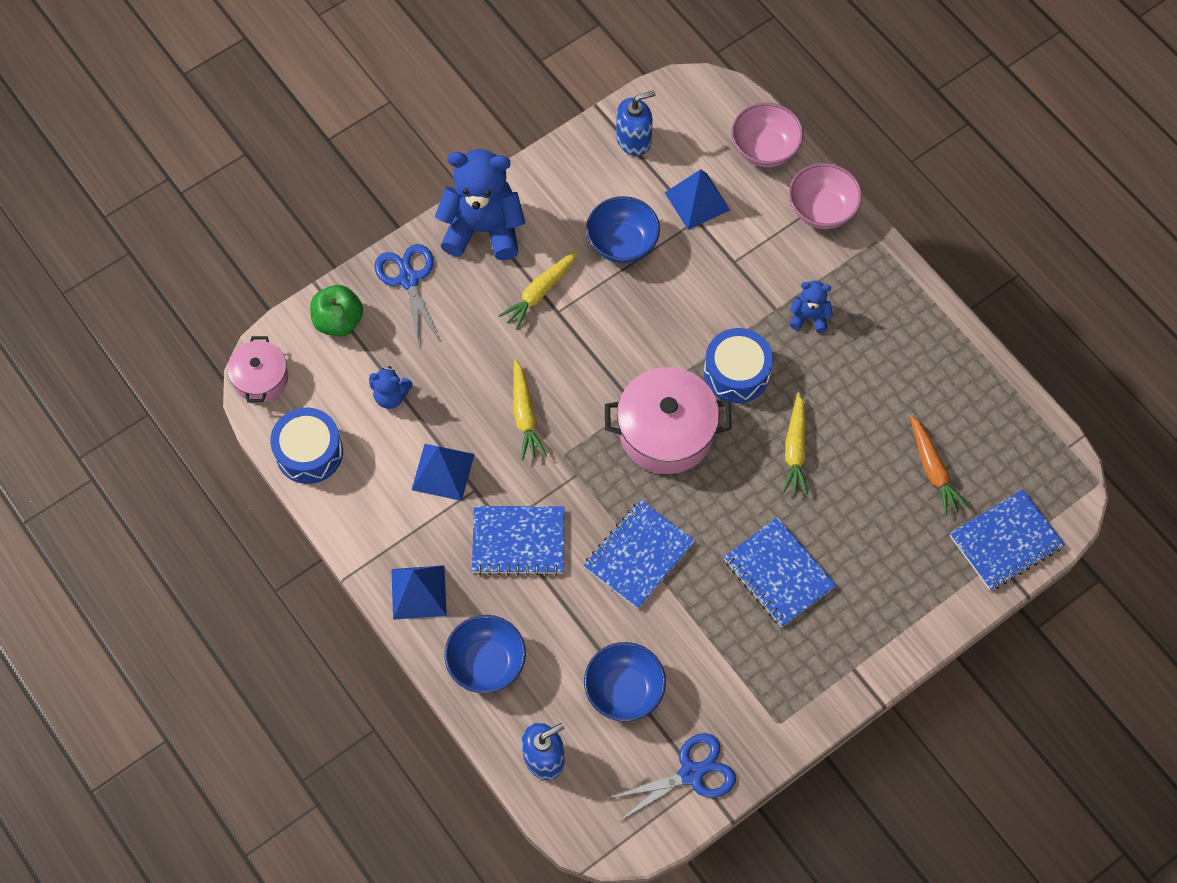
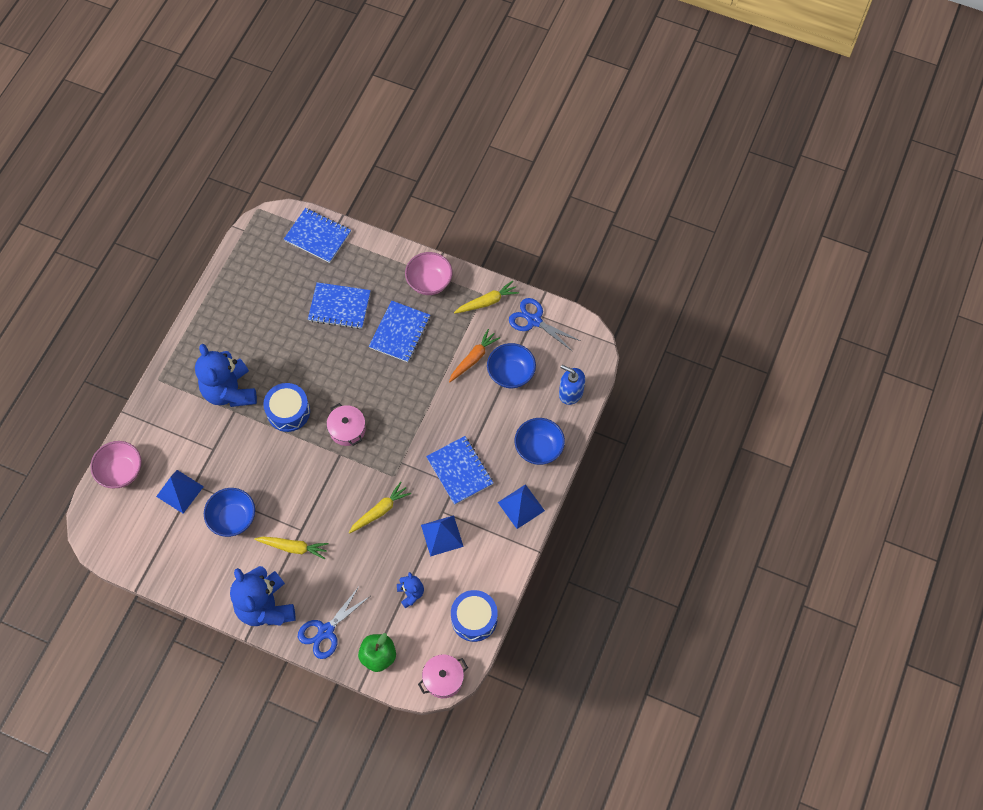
camera: 120 degrees left, 0 degrees up
(634, 139) = (152, 552): blue soap dispenser -> none
(639, 555) = (431, 405): blue notebook -> blue notebook (339, 306)
(666, 432) = (347, 429): pink pot -> pink pot, size x0.59
(795, 449) = (321, 359): yellow carrot -> yellow carrot (487, 302)
(809, 317) = (230, 391): blue teddy bear -> blue teddy bear, size x2.09
(821, 210) = (151, 419): pink bowl -> pink bowl (429, 282)
(932, 469) = (294, 287): orange carrot -> orange carrot (473, 358)

